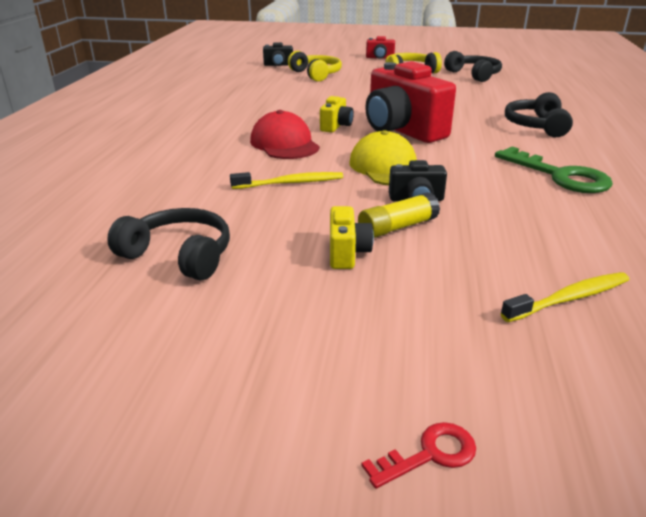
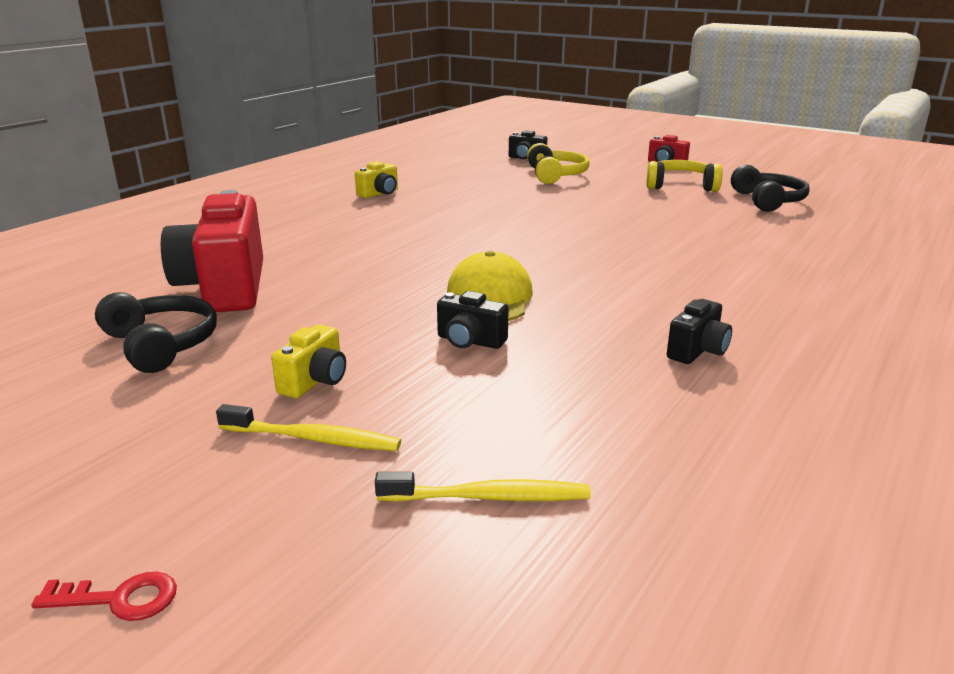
camera: 25 degrees right, 5 degrees down
(284, 144) = (410, 250): red cap -> none
(290, 183) = (359, 294): yellow toothbrush -> yellow toothbrush (313, 438)
(336, 126) = (495, 240): yellow camera -> yellow camera (379, 194)
(397, 227) = (405, 367): yellow glue stick -> none
(402, 130) = (567, 258): red camera -> red camera (224, 288)
(536, 126) = (760, 281): black headphones -> none
(559, 176) = (697, 351): green key -> black camera

